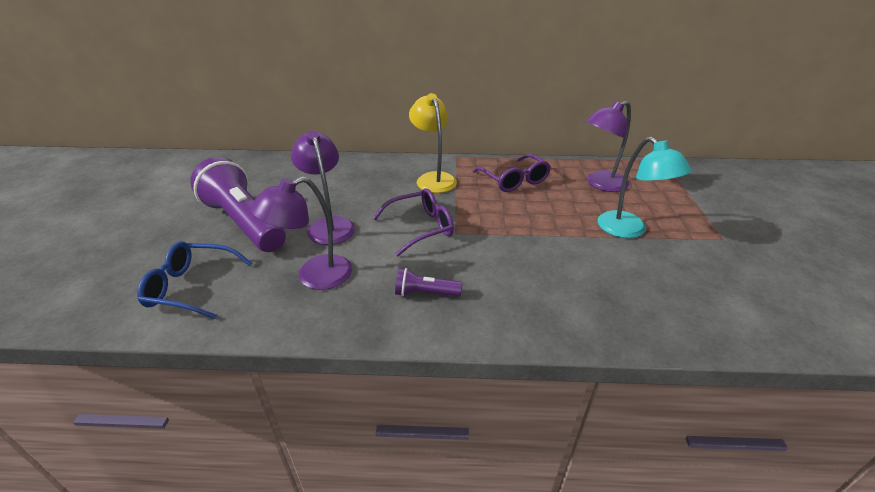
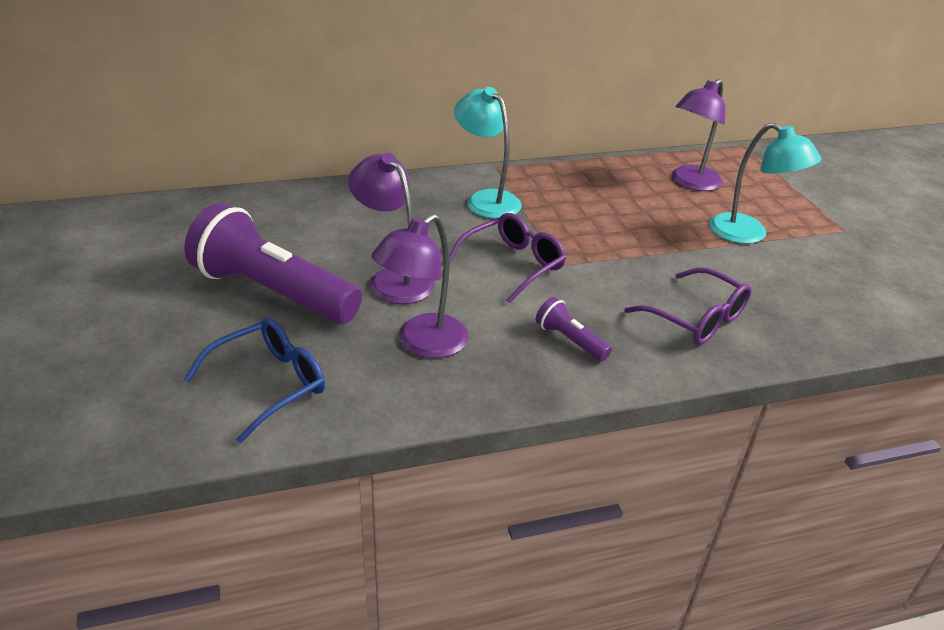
camera: 20 degrees left, 0 degrees up
(191, 287) = (269, 384): blue glasses -> blue glasses turned 150 degrees clockwise
(425, 293) = (569, 340): purple flashlight -> purple flashlight turned 60 degrees clockwise
(433, 178) = (486, 199): yellow lamp -> turquoise lamp
(514, 181) = (588, 190): purple glasses -> purple glasses (697, 318)

